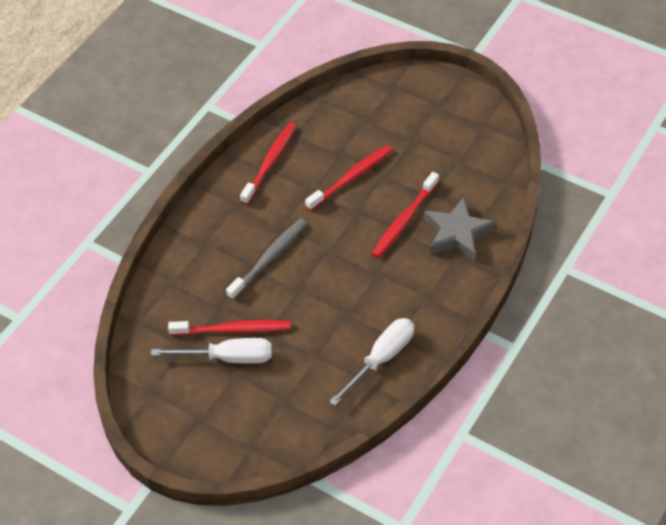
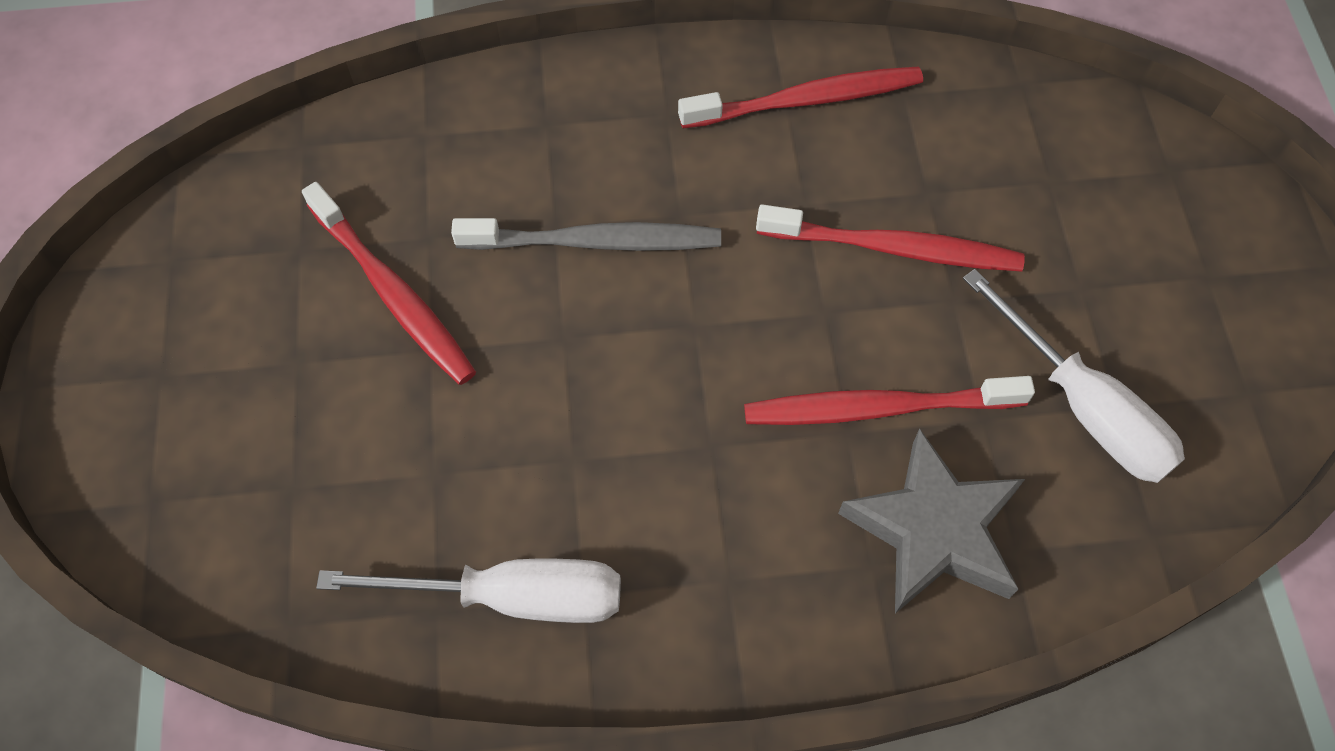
camera: 50 degrees right, 10 degrees up
(228, 357) = (326, 326): white screwdriver -> white screwdriver (1083, 406)

